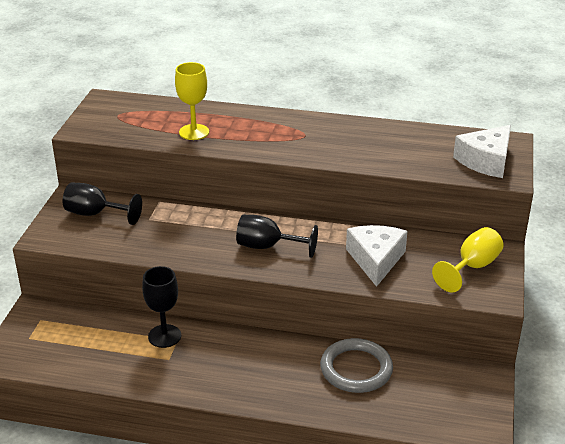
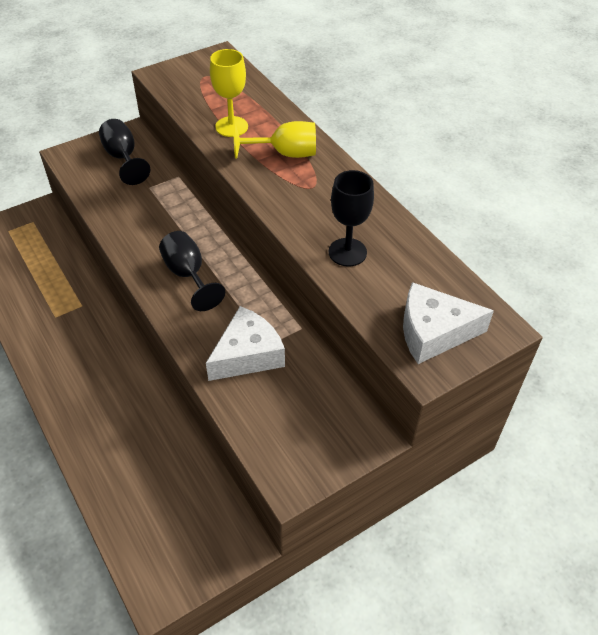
camera: 45 degrees right, 15 degrees up
(164, 336) = (78, 295): black goblet -> black goblet (347, 252)
(356, 369) = (154, 439): grey ring -> none
(472, 267) = (316, 432): yellow goblet -> yellow goblet (285, 154)

